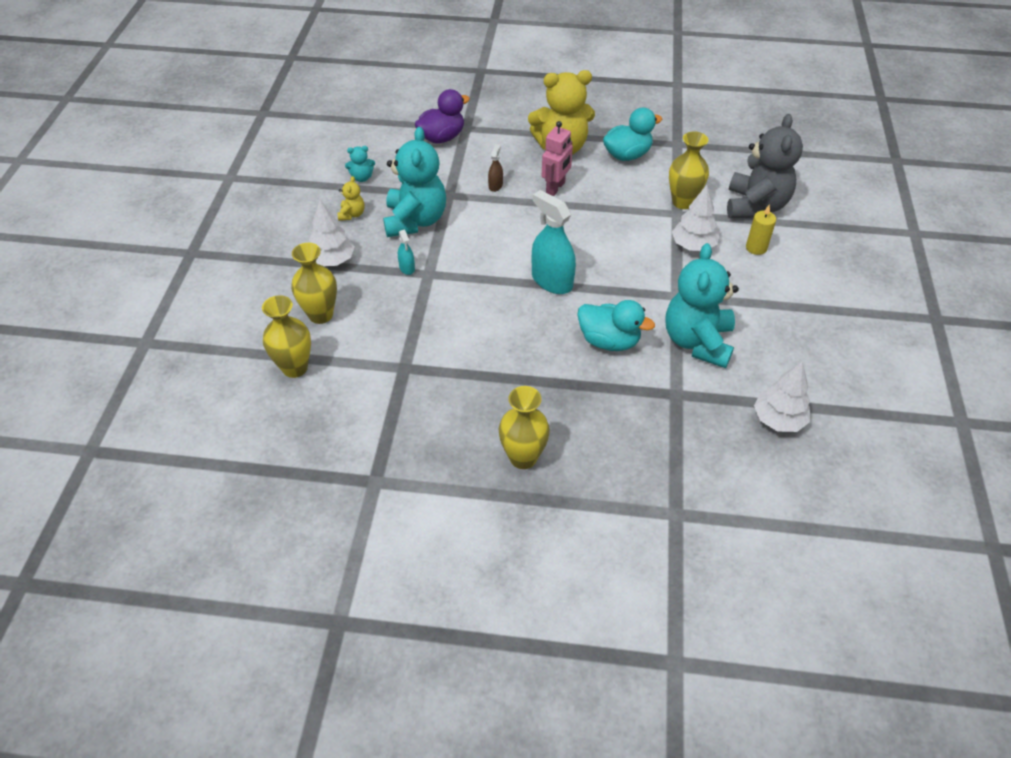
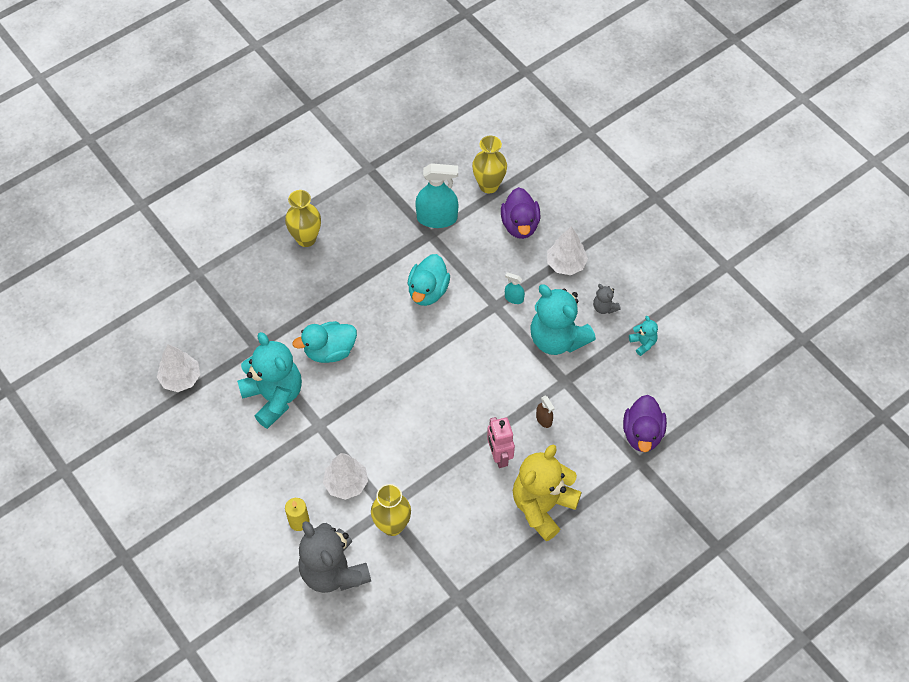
camera: 135 degrees right, 10 degrees up
(321, 315) = (520, 225): yellow vase -> purple duck
(352, 214) = (604, 307): yellow teddy bear -> grey teddy bear
(362, 177) = (643, 343): turquoise teddy bear -> turquoise teddy bear turned 120 degrees clockwise
(552, 281) = (411, 367): turquoise spray bottle -> turquoise spray bottle (437, 218)
(627, 155) = (483, 544): turquoise duck -> turquoise duck (428, 291)

